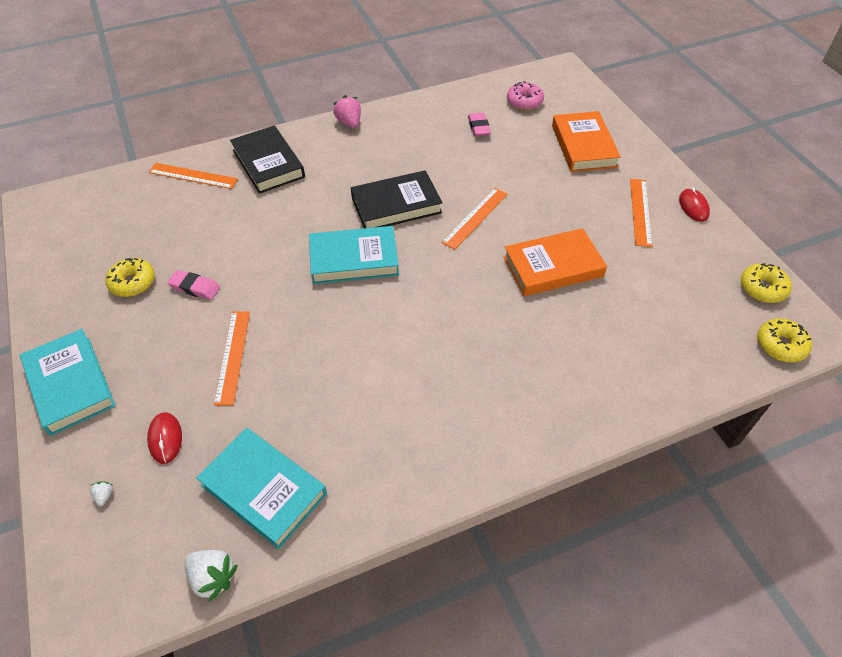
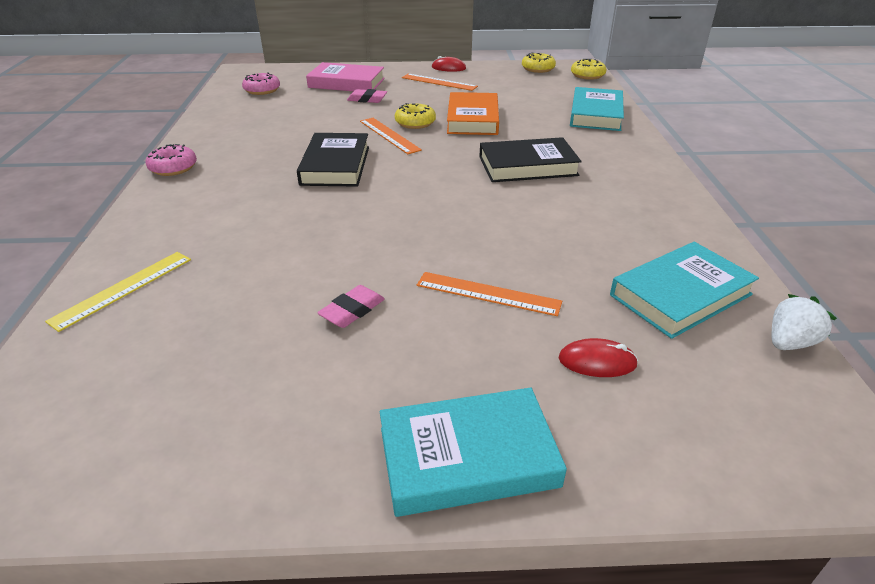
camera: 70 degrees left, 15 degrees down
(104, 495) = (678, 427): white strawberry -> none
(133, 283) = (296, 369): yellow donut -> yellow donut (415, 123)
(193, 176) = (123, 289): orange ruler -> yellow ruler
(268, 163) = (176, 227): black book -> black book (527, 166)
(349, 123) = (173, 168): pink strawberry -> pink donut
(354, 259) = (393, 198): turquoise book -> turquoise book (596, 114)
(478, 127) = (271, 112): pink eraser -> pink eraser (367, 99)
(583, 146) = (346, 83): orange book -> pink book

